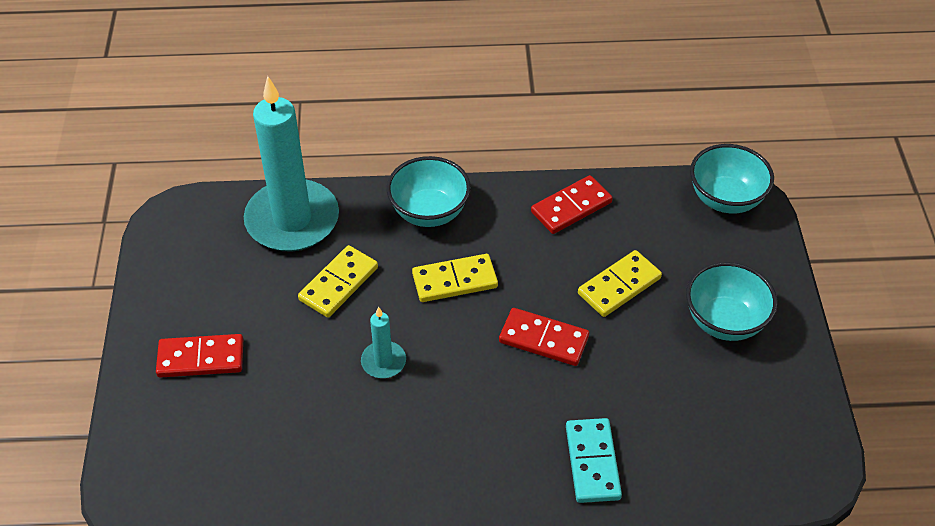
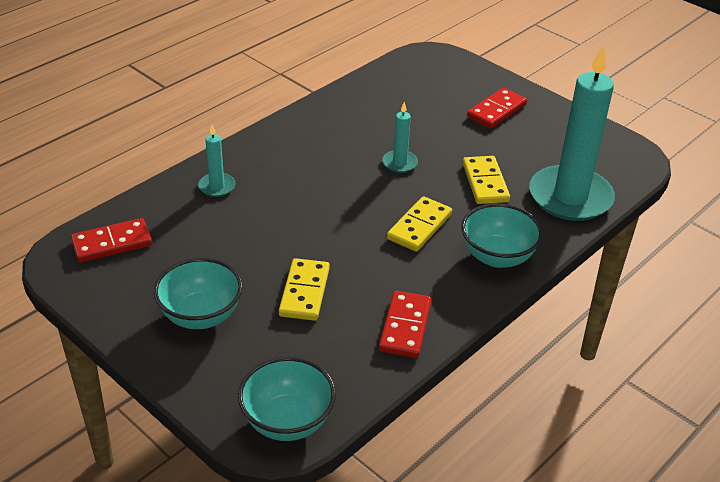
camera: 135 degrees right, 10 degrees down
(543, 339) = (319, 228): red domino -> red domino (112, 243)
(592, 462) = (217, 186): turquoise domino -> turquoise candle

